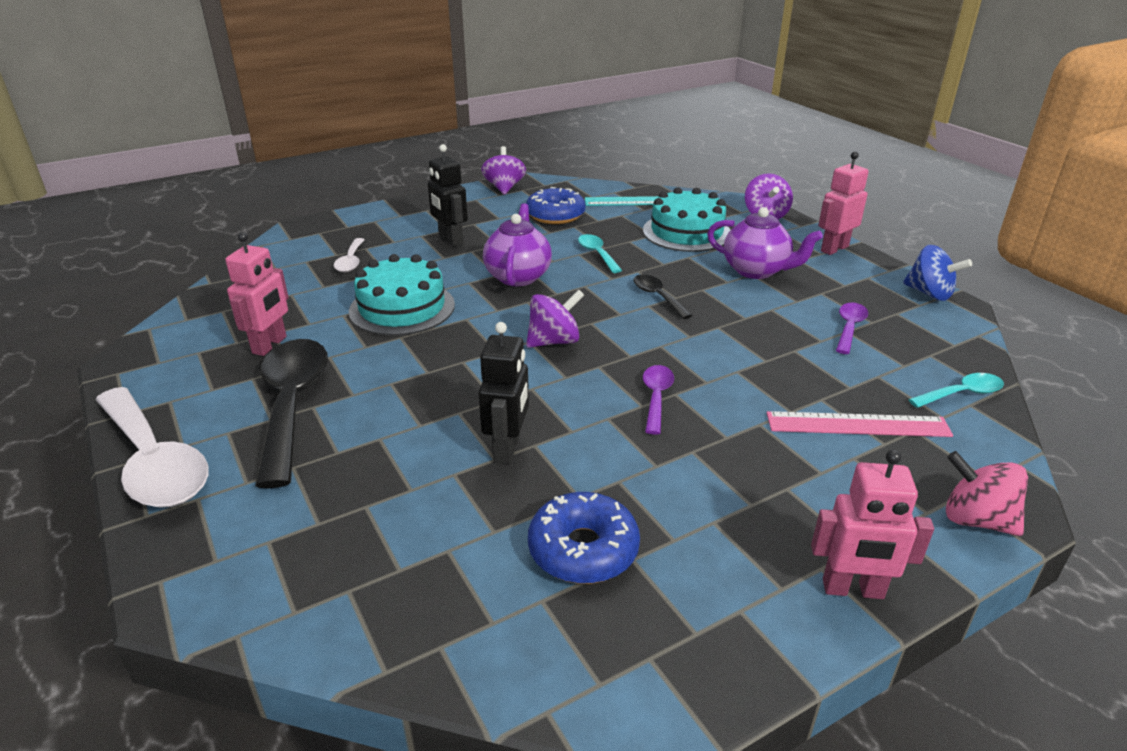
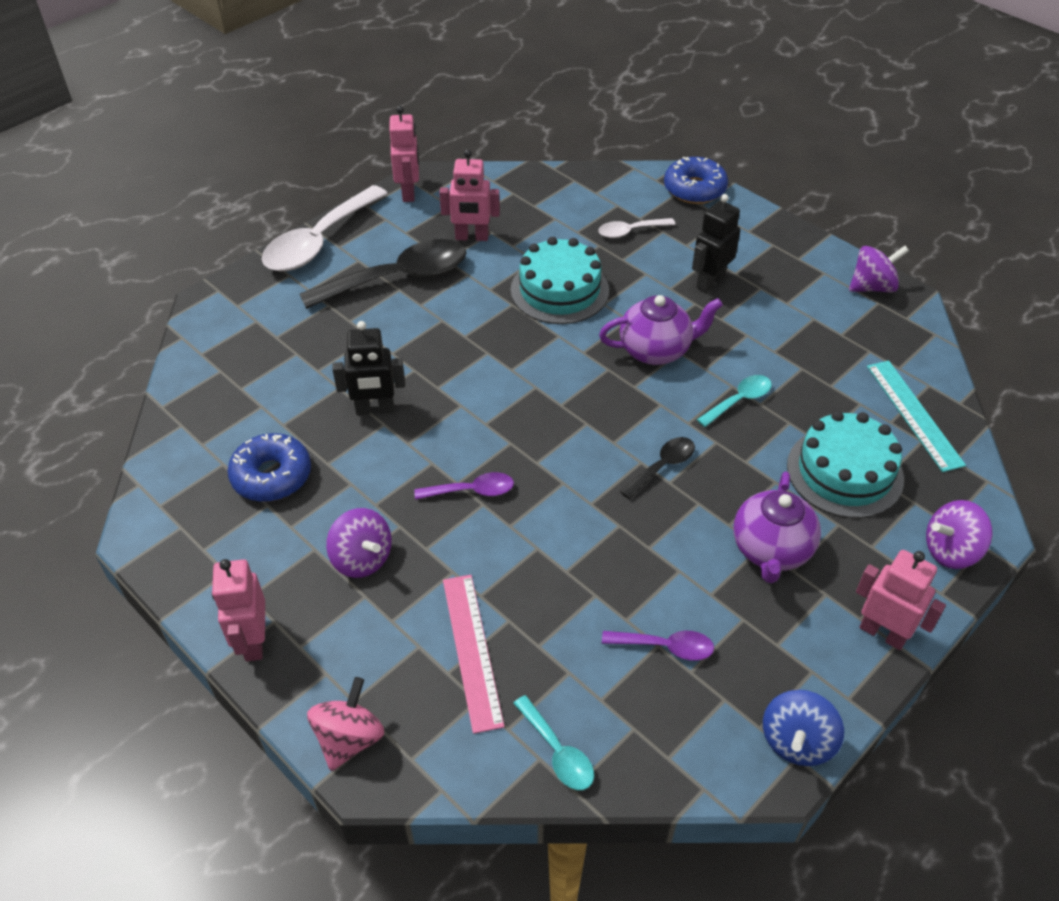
camera: 75 degrees right, 15 degrees up
(138, 377) = (409, 192): none -> pink robot
(554, 341) = (541, 403): purple spinning top -> purple spinning top (362, 559)
(555, 215) = (821, 346): blue donut -> blue donut (694, 189)

